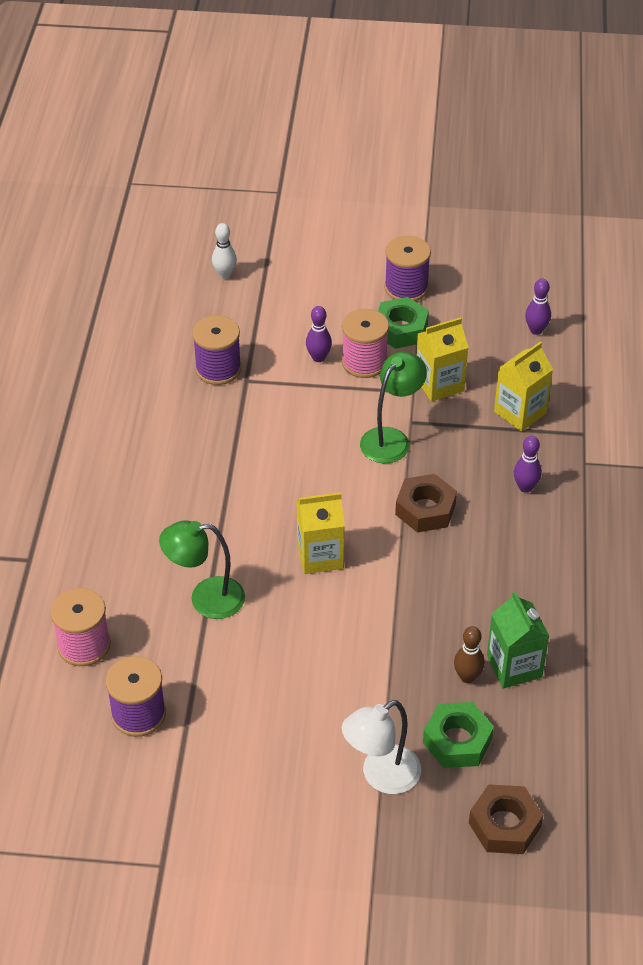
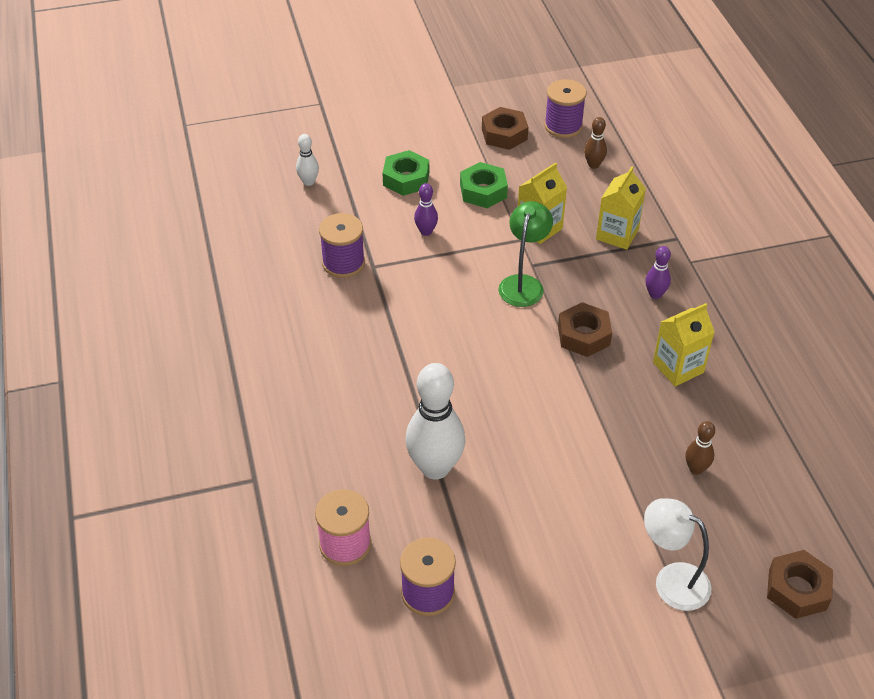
camera: 20 degrees left, 0 degrees up
(205, 599) = (435, 468): green lamp -> white bowling pin
(320, 556) = (516, 400): yellow carton -> yellow carton (678, 367)
(364, 362) = (467, 225): pink spool -> none
(381, 776) = (671, 580): white lamp -> white lamp turned 90 degrees clockwise
(406, 288) = (469, 156): purple spool -> purple spool (563, 126)
(456, 272) = (504, 134): none -> brown nut
(457, 741) = (718, 528): green nut -> green nut (406, 179)
(514, 666) = (729, 448): green carton -> none
(536, 330) = (593, 165): purple bowling pin -> brown bowling pin

